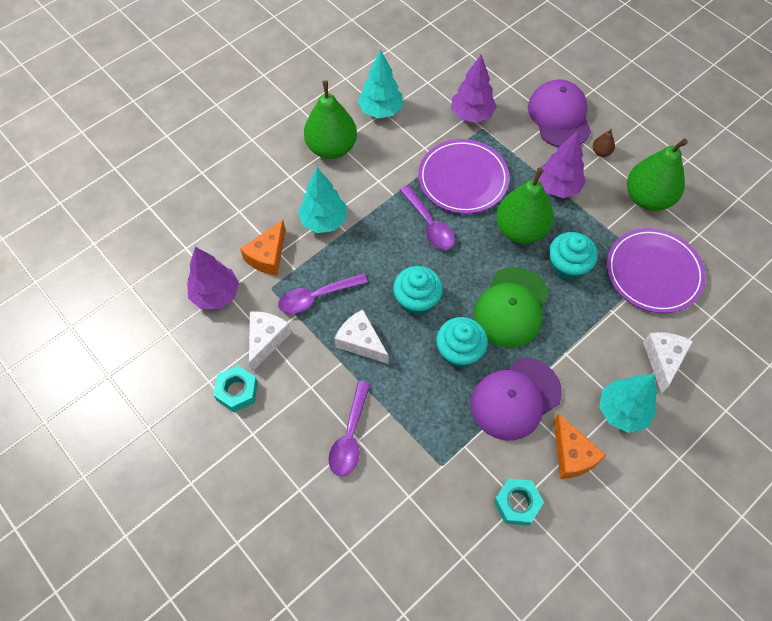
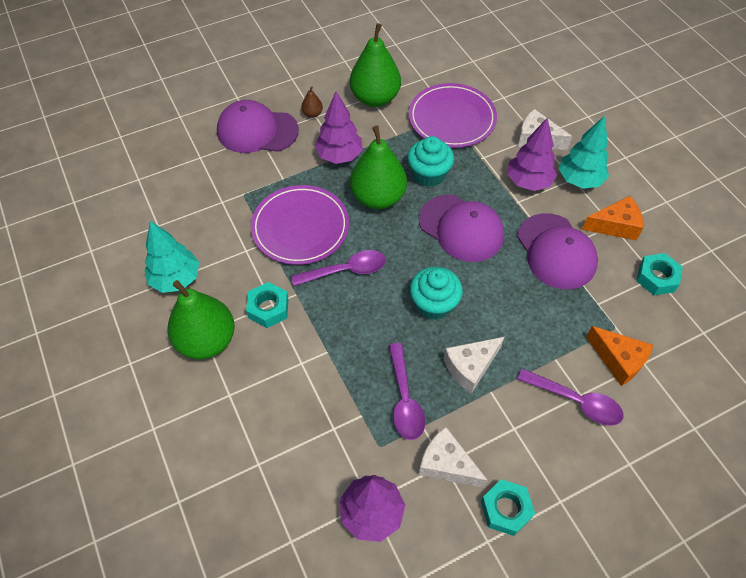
camera: 75 degrees left, 5 degrees down
(268, 256) = (334, 441): orange cheese -> orange cheese (618, 360)
(324, 221) = (307, 371): turquoise tree -> none
(373, 179) = (268, 308): none -> turquoise nut
(459, 351) = (499, 282): turquoise cupcake -> none
(471, 115) = (222, 198): purple tree -> purple tree (528, 182)
(511, 307) = (461, 228): green cap -> purple cap

